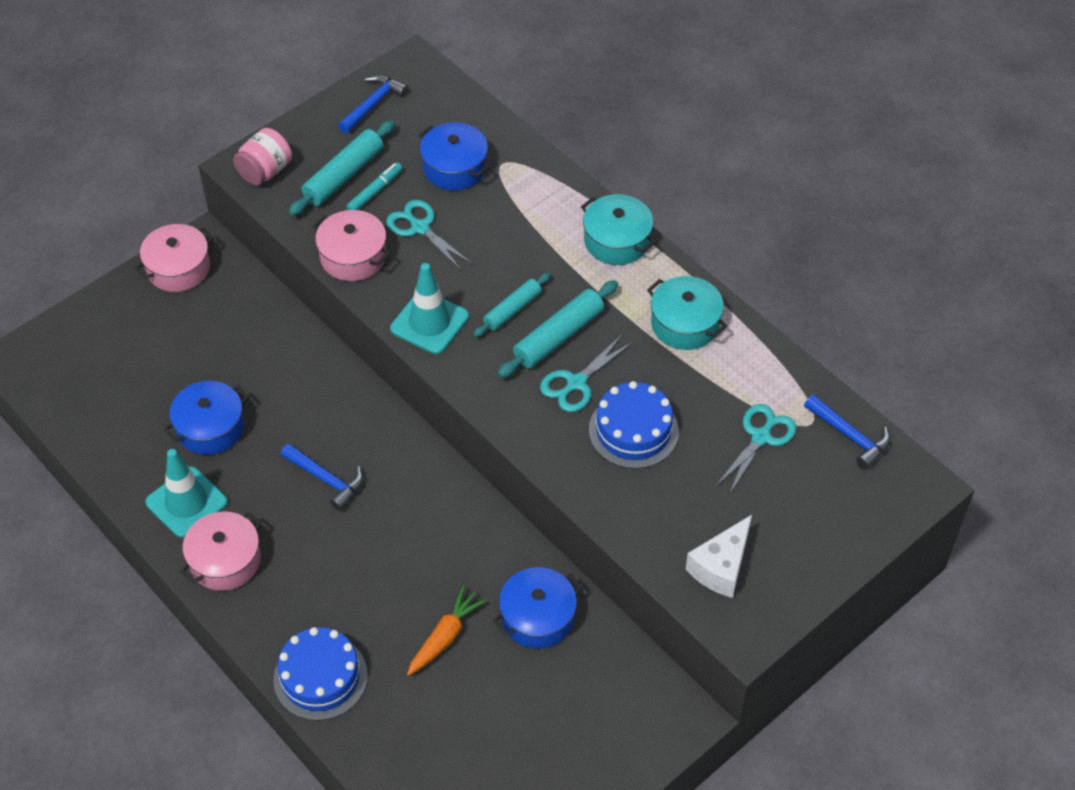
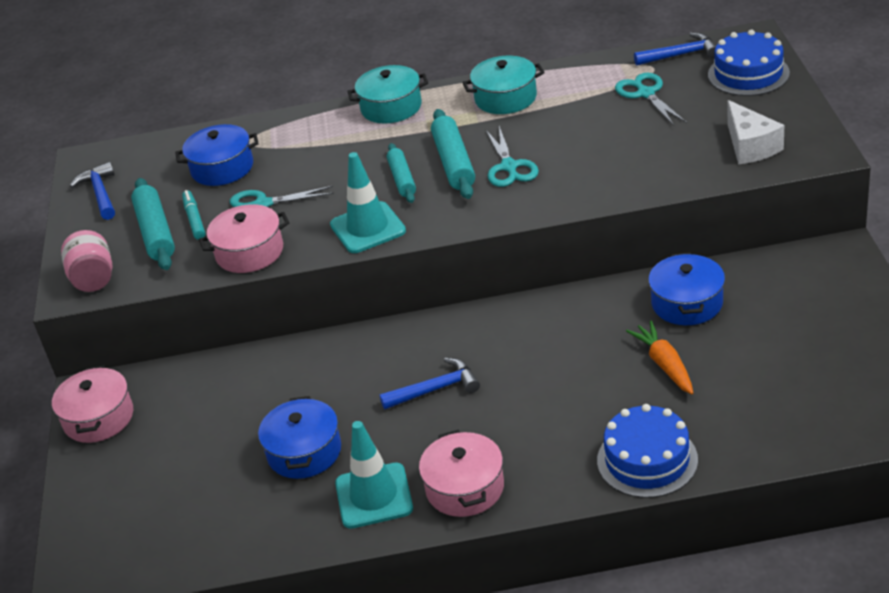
camera: 50 degrees left, 15 degrees down
(633, 431) = (583, 152): blue cake -> blue cake (748, 74)

